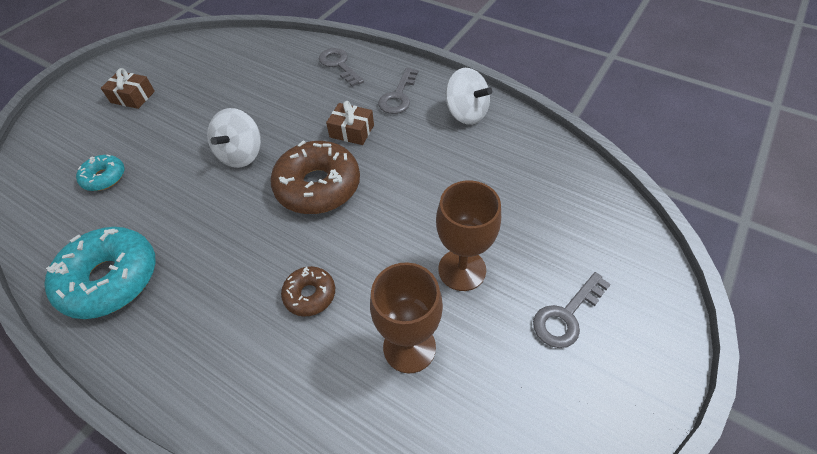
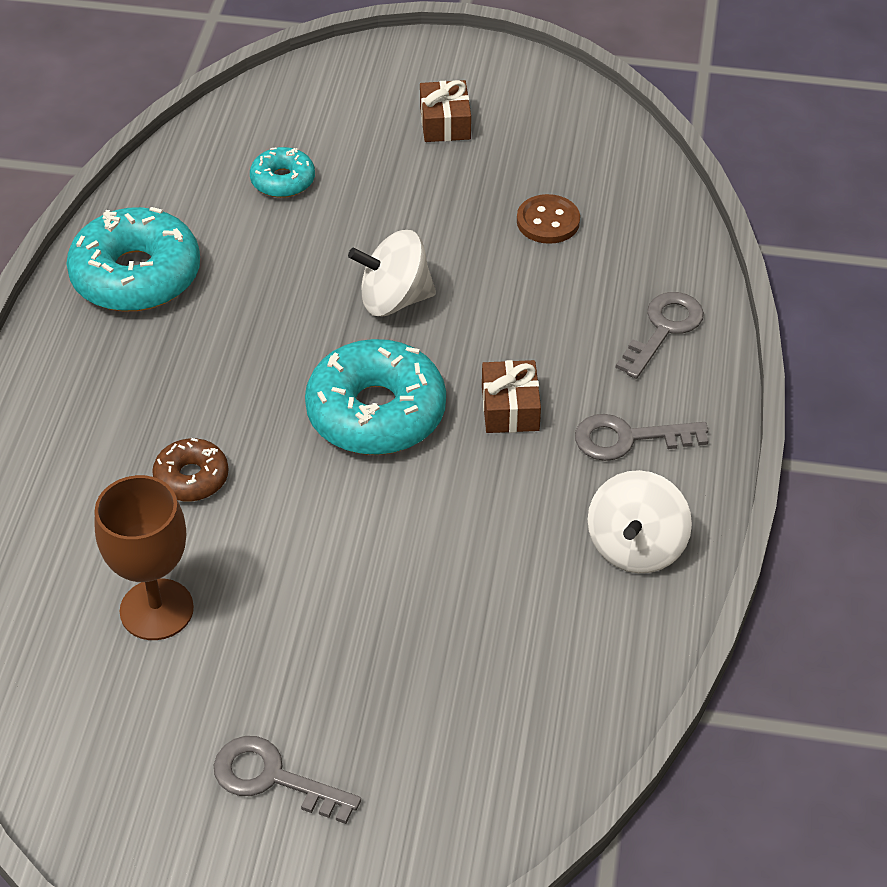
camera: 65 degrees right, 5 degrees down
(238, 81) = (548, 221): none -> brown button
(318, 186) = (376, 412): brown donut -> turquoise donut
(462, 269) = (300, 633): brown goblet -> none

